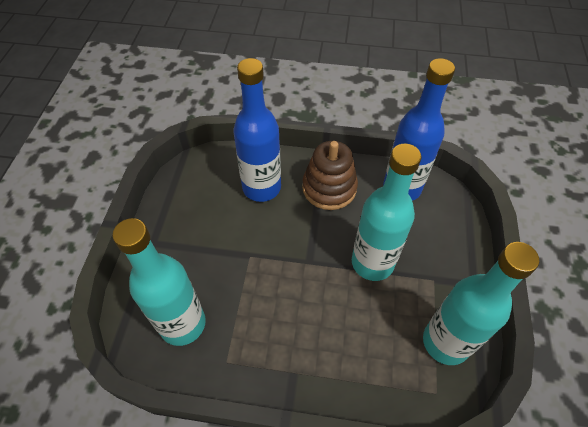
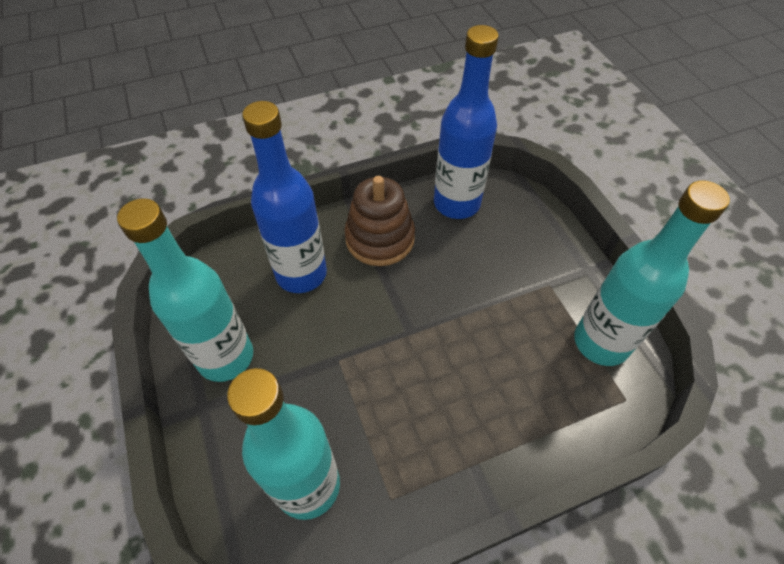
camera: 30 degrees left, 0 degrees up
(372, 263) = (478, 298): turquoise bottle -> turquoise bottle (225, 357)

